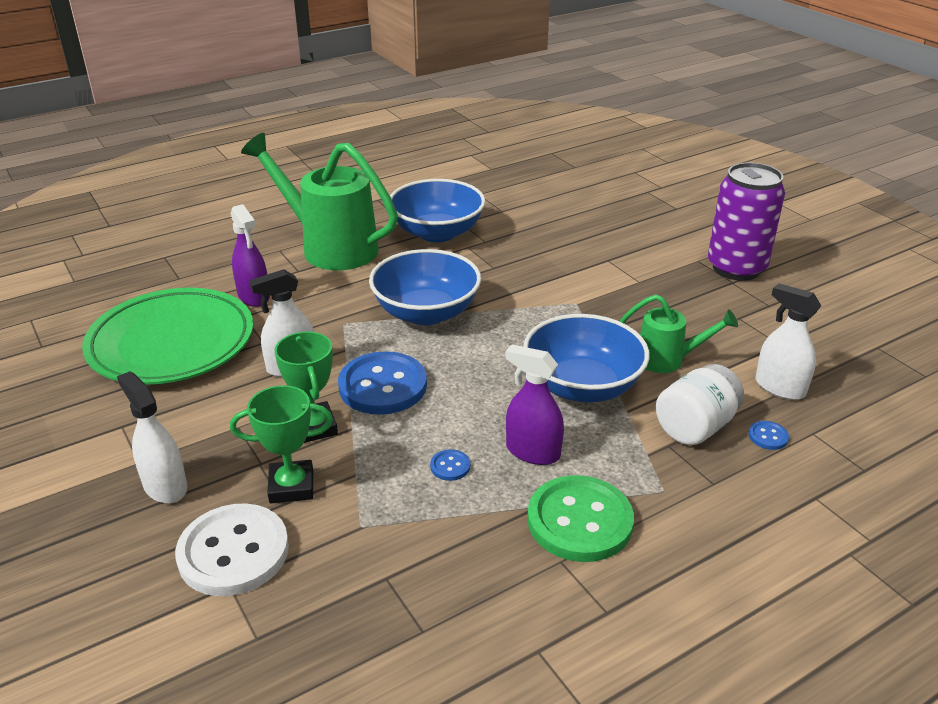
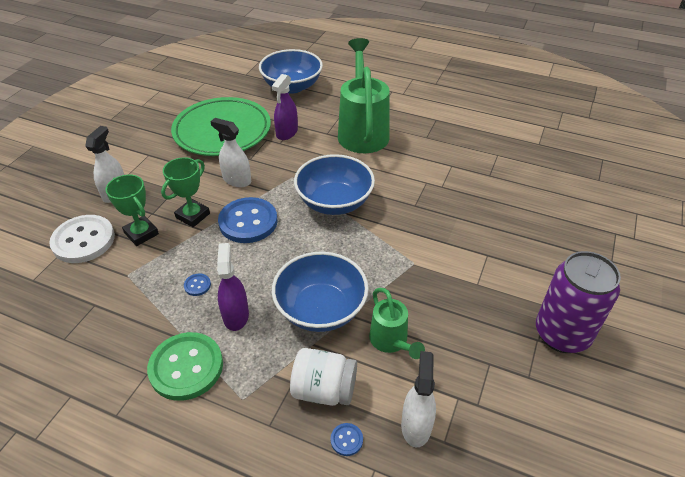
camera: 55 degrees right, 10 degrees up
(437, 233) = (427, 162): blue bowl -> blue bowl (292, 86)

